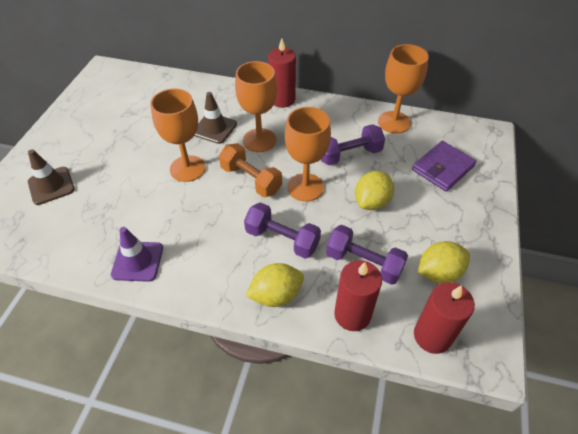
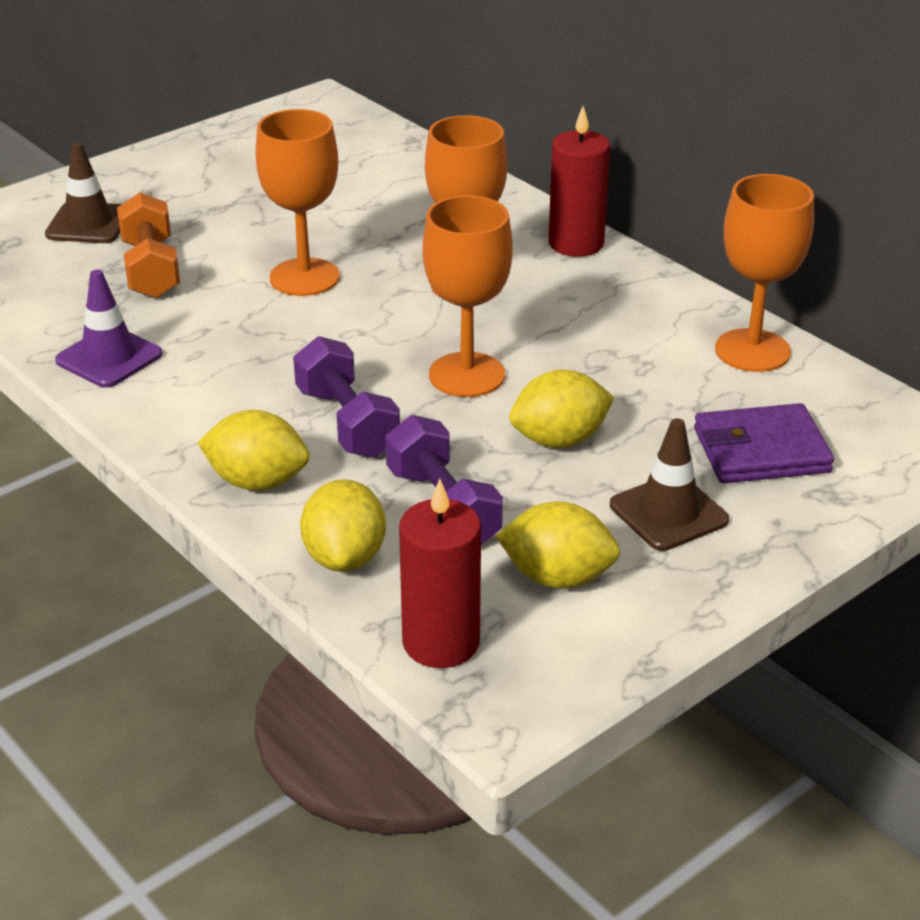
camera: 35 degrees right, 15 degrees down
(214, 128) = (408, 241): brown traffic cone -> brown traffic cone (668, 513)
(251, 179) = (388, 330): orange dumbbell -> orange dumbbell (151, 269)
(349, 155) = (602, 363): purple dumbbell -> none
(352, 314) = (345, 557): red candle -> yellow lemon

